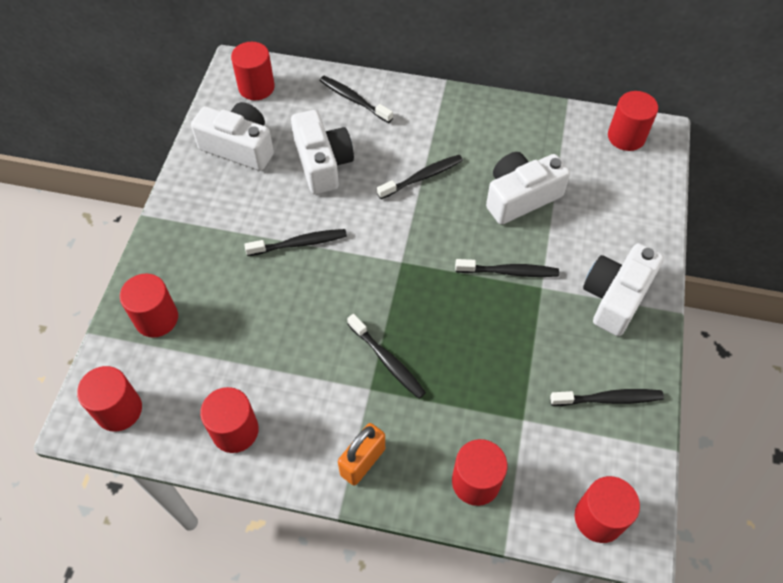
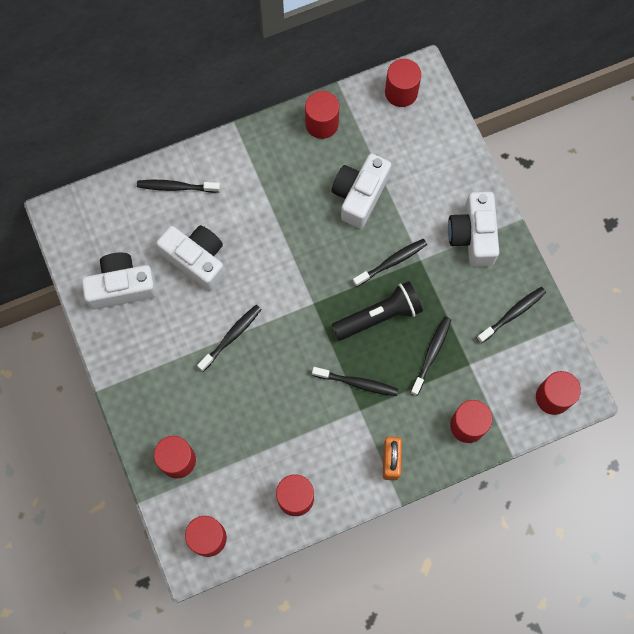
camera: 35 degrees left, 15 degrees up
(256, 87) = (90, 224): red cylinder -> red cylinder (322, 124)
(422, 177) = (279, 224): black toothbrush -> black toothbrush (431, 354)
(459, 313) = (379, 316): none -> black flashlight

